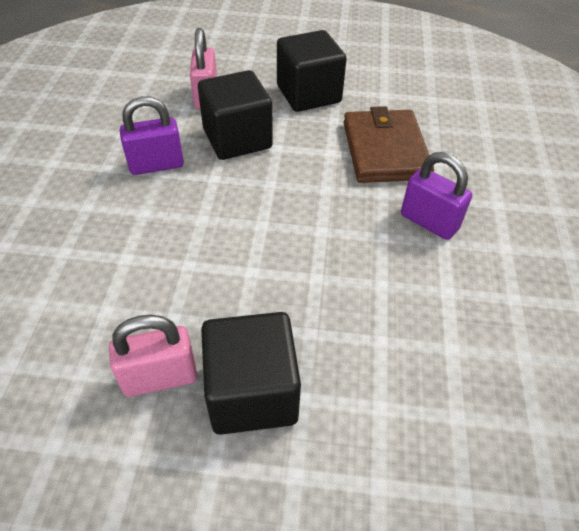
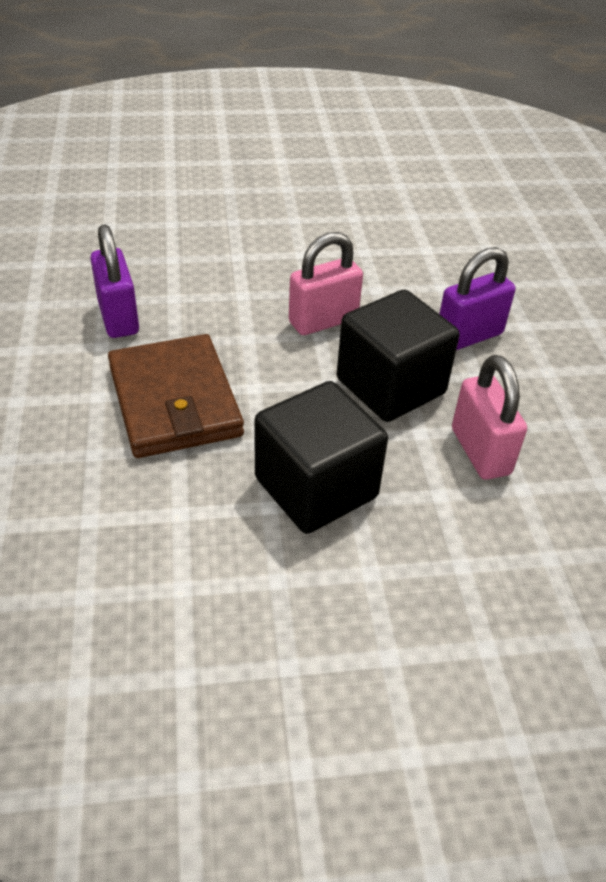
camera: 165 degrees right, 5 degrees down
(160, 377) = (341, 188): pink padlock -> pink padlock (323, 321)
(252, 392) = (268, 188): black cube -> none
(429, 222) = (118, 317): purple padlock -> purple padlock turned 45 degrees clockwise

